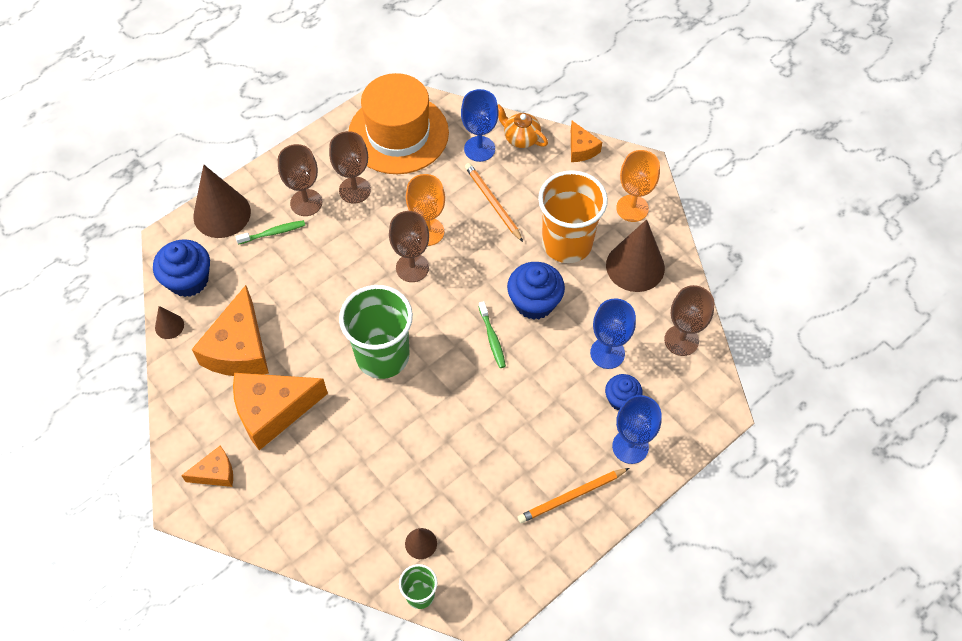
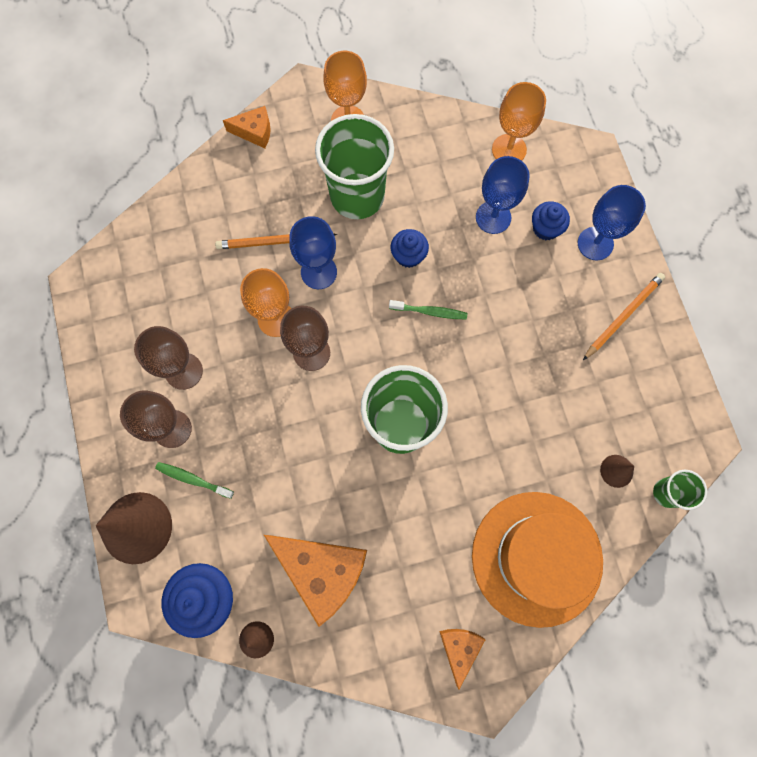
camera: 65 degrees left, 15 degrees up
(273, 233) = (193, 479): green toothbrush -> green toothbrush turned 75 degrees counterclockwise
(273, 411) = (414, 561): orange cheese -> none
(398, 134) = (135, 296): orange hat -> orange hat (536, 558)
(479, 149) = (201, 225): blue goblet -> blue goblet (319, 272)
(521, 138) = (210, 180): orange teapot -> none
(534, 302) = (408, 255): blue cupcake -> blue cupcake, size x0.62
(567, 243) = (357, 196): orange cup -> green cup
(571, 496) = (623, 316): orange pencil -> orange pencil turned 135 degrees counterclockwise
(635, 266) = (413, 149): brown cone -> none
(681, 340) = (509, 149): brown goblet -> orange goblet

